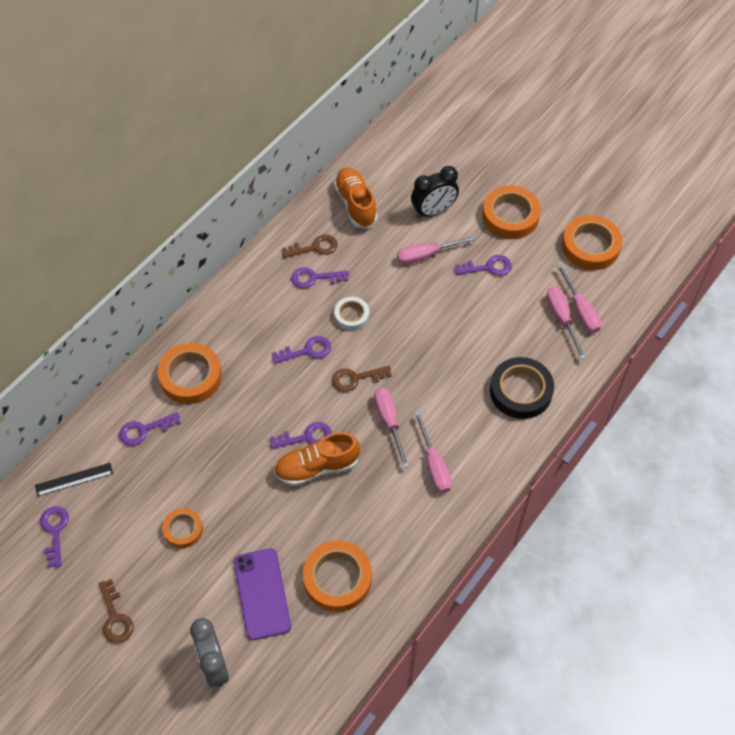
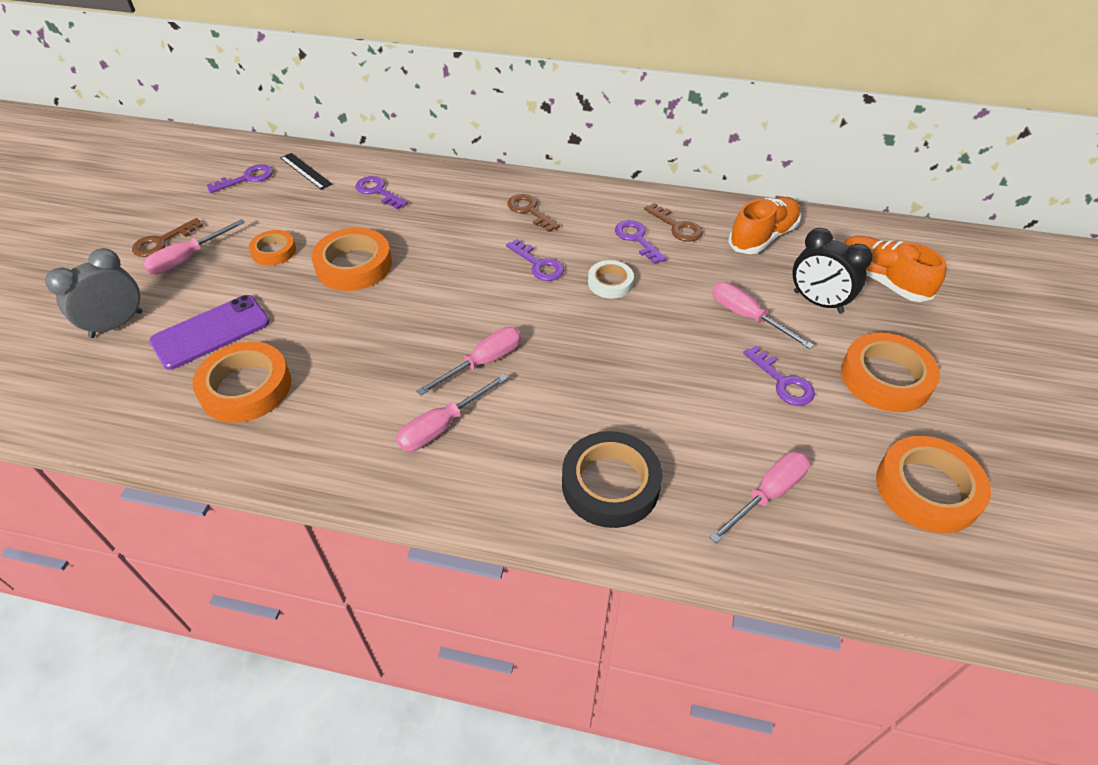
camera: 65 degrees right, 10 degrees down
(191, 377) = (455, 199): orange tape -> orange tape (354, 265)
(306, 437) = (426, 301): purple key -> none
(317, 467) = (389, 321): orange shoe -> orange shoe (880, 280)
(356, 378) = (526, 314): brown key -> brown key (529, 211)
(580, 310) = (802, 514): pink screwdriver -> pink screwdriver (187, 259)

